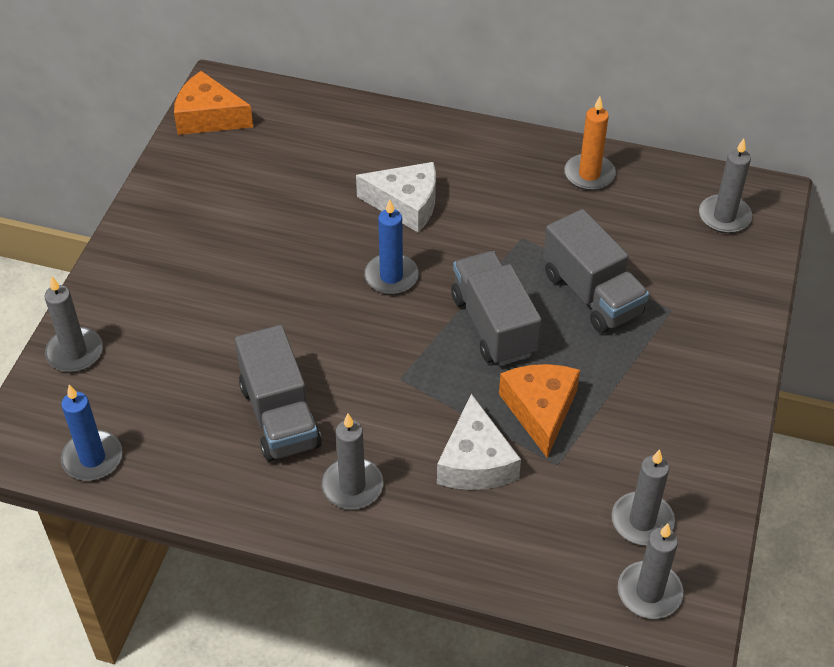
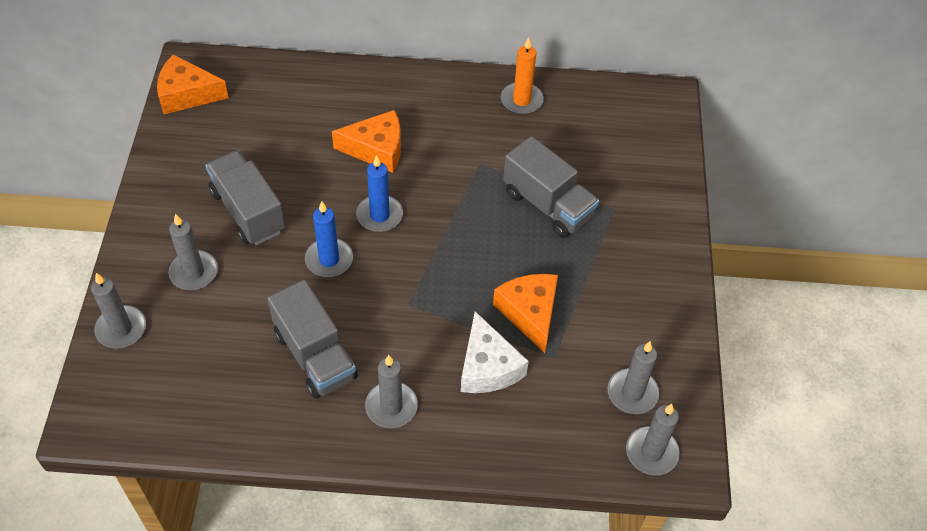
camera: 15 degrees left, 5 degrees up
(92, 458) = (161, 423): blue candle -> blue candle (329, 260)
(406, 204) = (376, 149): white cheese -> orange cheese
(493, 325) = (474, 245): grey truck -> grey truck (248, 211)
(724, 216) = (637, 121): grey candle -> grey candle (194, 272)

